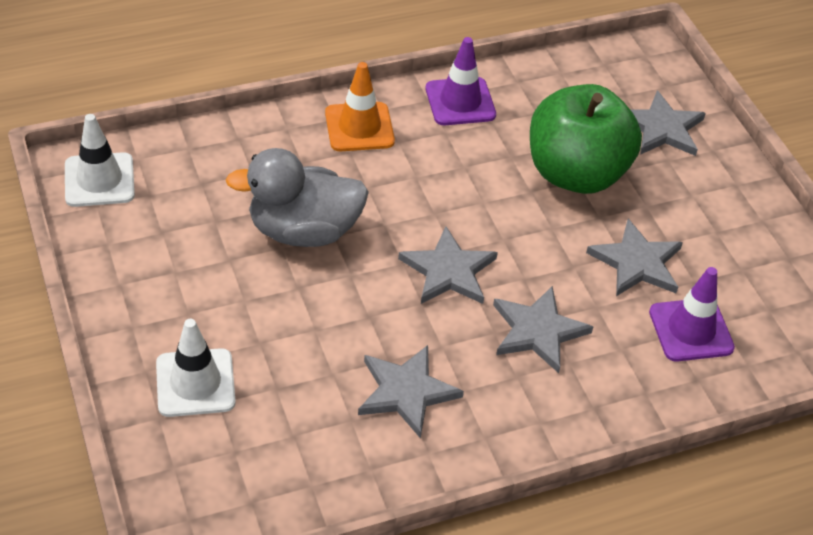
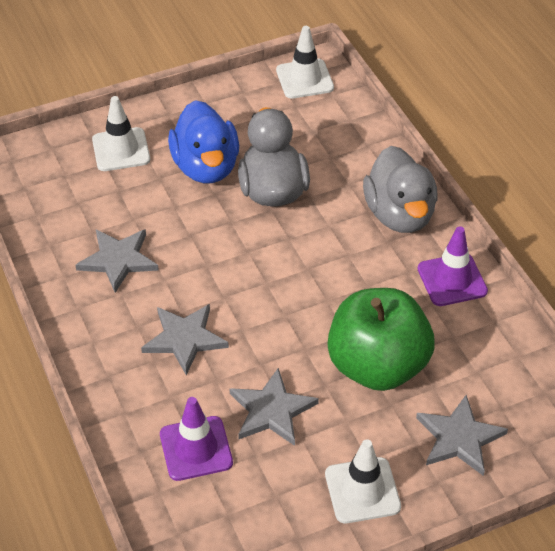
camera: 90 degrees right, 0 degrees up
(248, 292) = (206, 167): none -> blue duck
(359, 127) = (399, 215): orange traffic cone -> grey duck
(448, 271) = (243, 280): grey star -> none
(729, 204) = (362, 490): none -> white traffic cone

